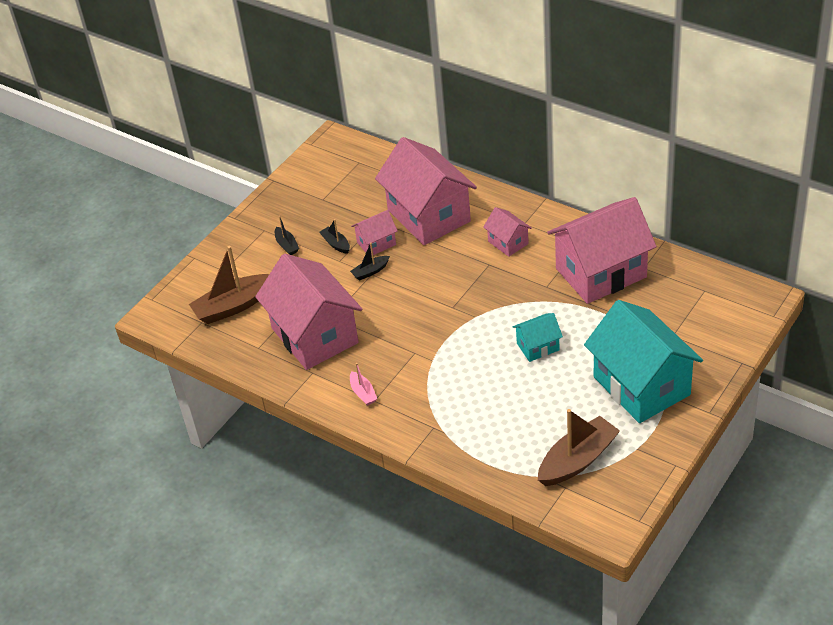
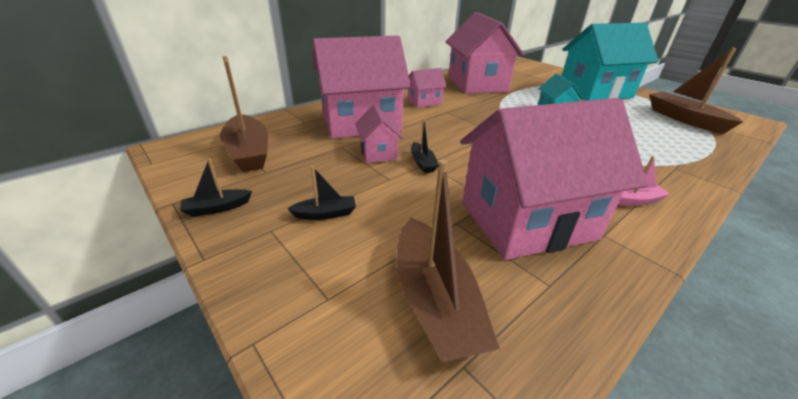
camera: 80 degrees left, 10 degrees down
(336, 244) = (357, 176): black boat -> black boat (217, 208)
(345, 178) = (248, 152): none -> brown boat

